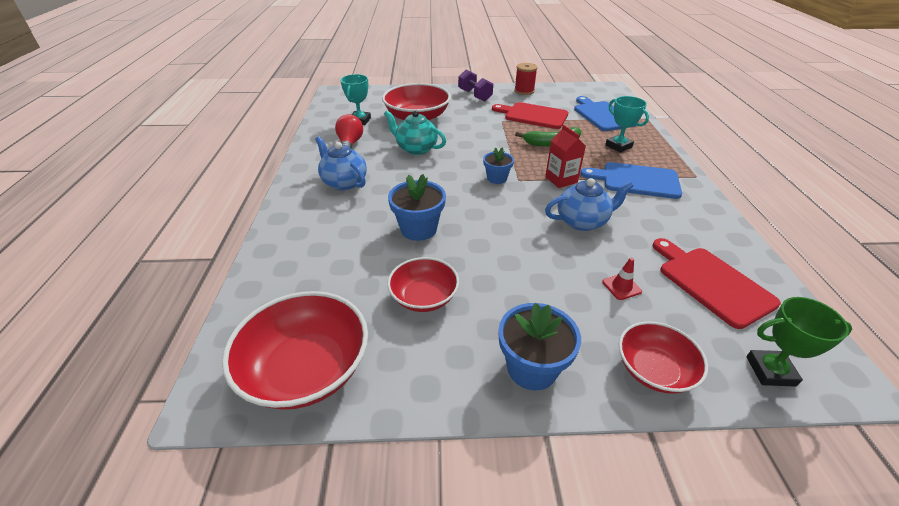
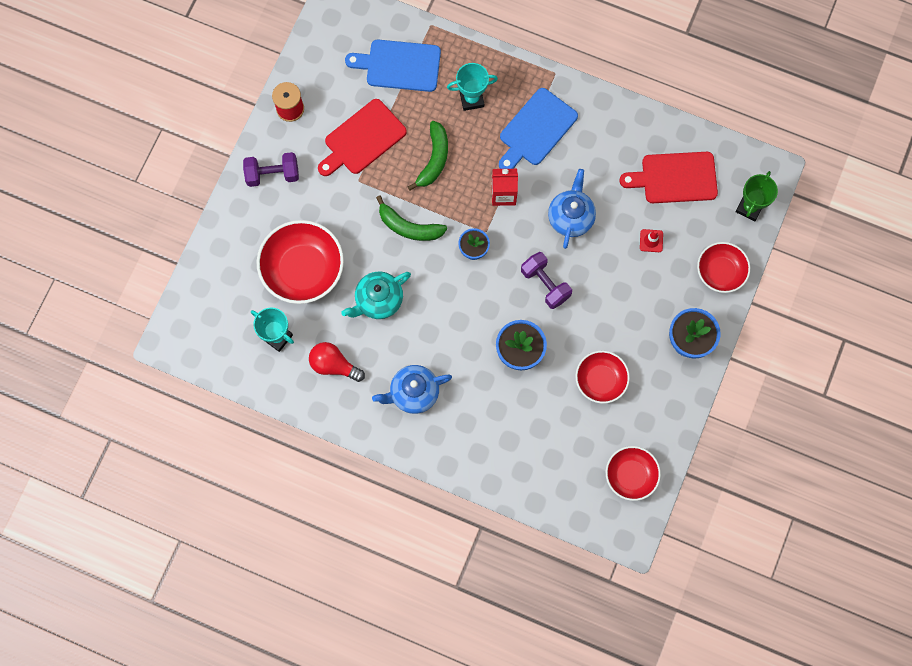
camera: 65 degrees left, 35 degrees up
(306, 369) = (630, 475): red bowl -> red bowl, size x0.61
(487, 146) = (408, 227): none -> green banana
(501, 225) = (545, 284): none -> purple dumbbell

